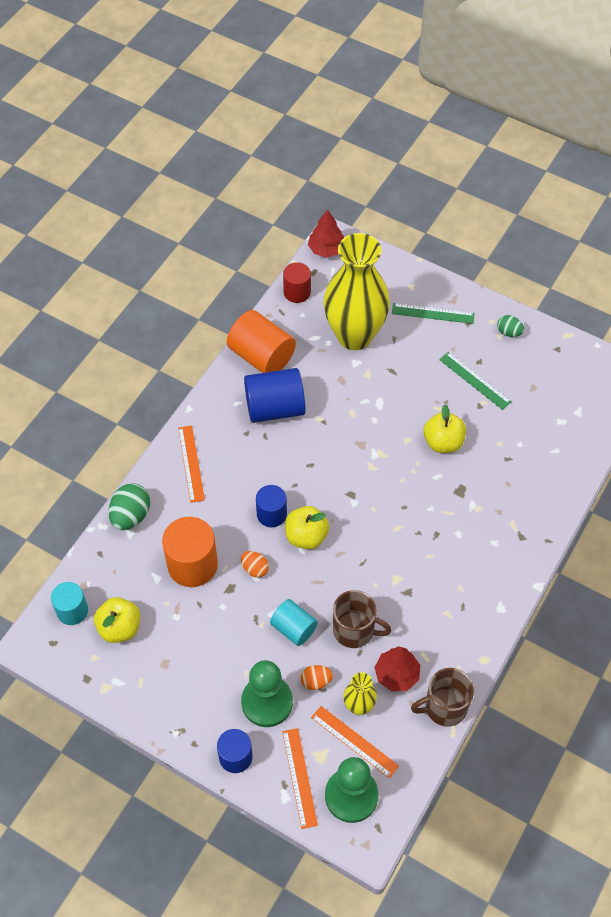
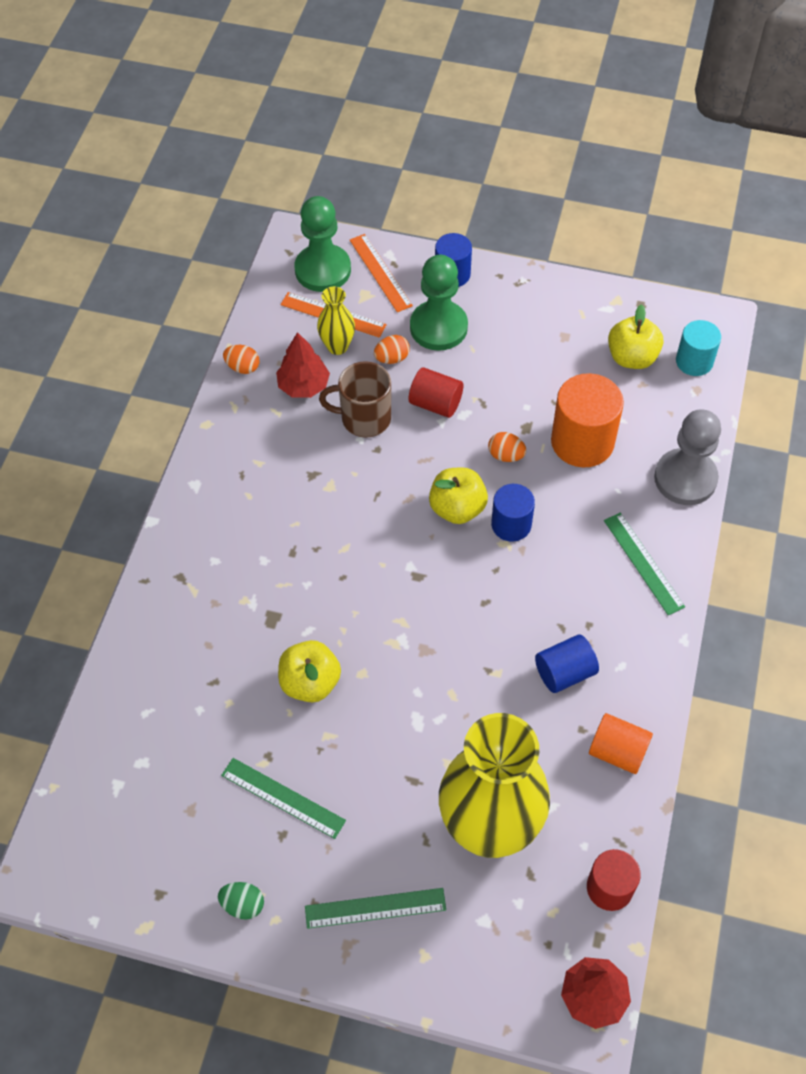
camera: 165 degrees right, 0 degrees up
(131, 516) = (685, 478): green egg -> grey pawn
(191, 463) = (643, 563): orange ruler -> green ruler
(261, 356) = (617, 751): orange cylinder -> orange cylinder, size x0.61
(275, 408) = (564, 672): blue cylinder -> blue cylinder, size x0.61
(293, 628) = (435, 403): turquoise cylinder -> red cylinder
(444, 707) = (243, 367): brown mug -> orange egg

